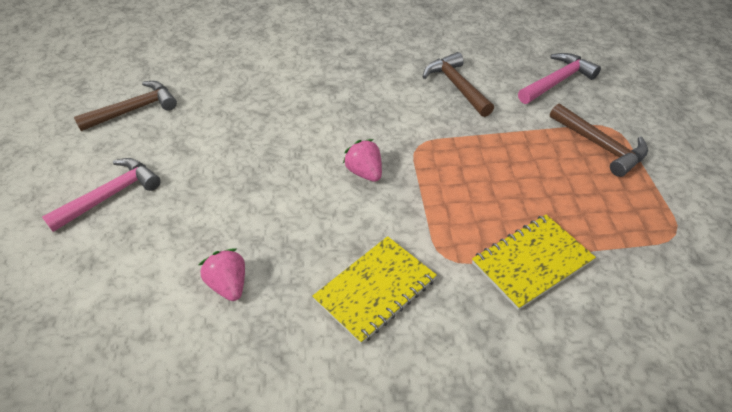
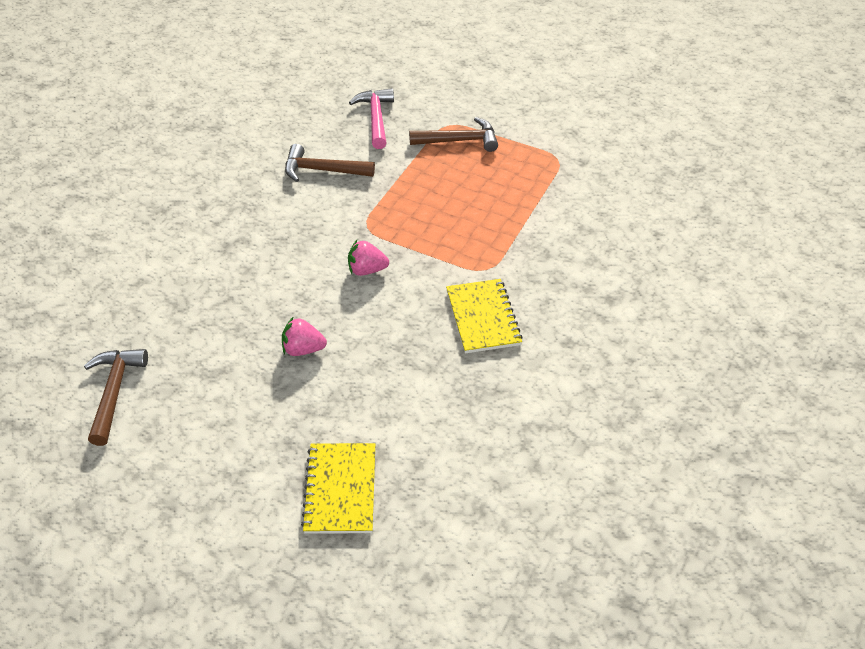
camera: 60 degrees left, 0 degrees up
(111, 195) = (231, 445): pink hammer -> none
(229, 285) = (410, 397): pink strawberry -> pink strawberry (303, 349)
(531, 262) = (525, 232): yellow notebook -> yellow notebook (340, 489)

